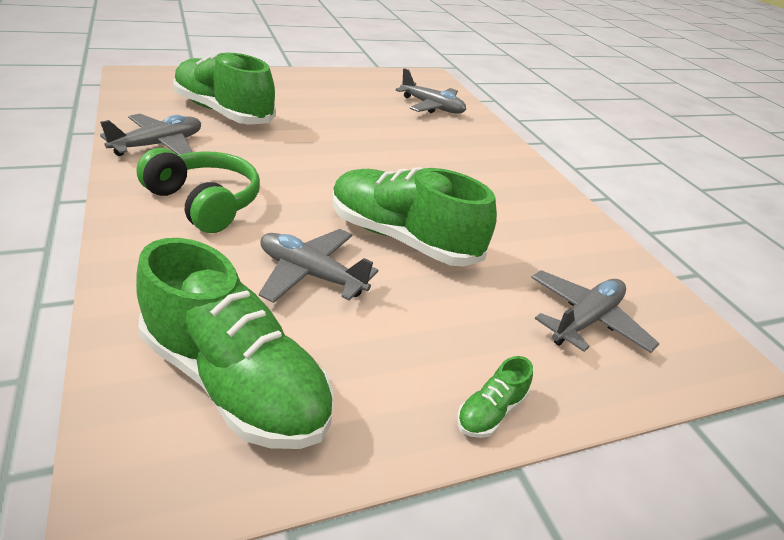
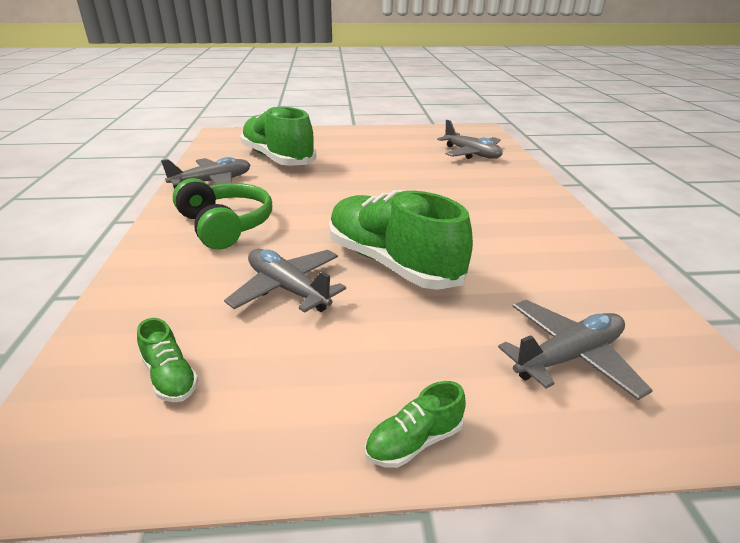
camera: 20 degrees right, 5 degrees down
(235, 381) = (170, 377): green shoe -> green shoe, size x0.42

